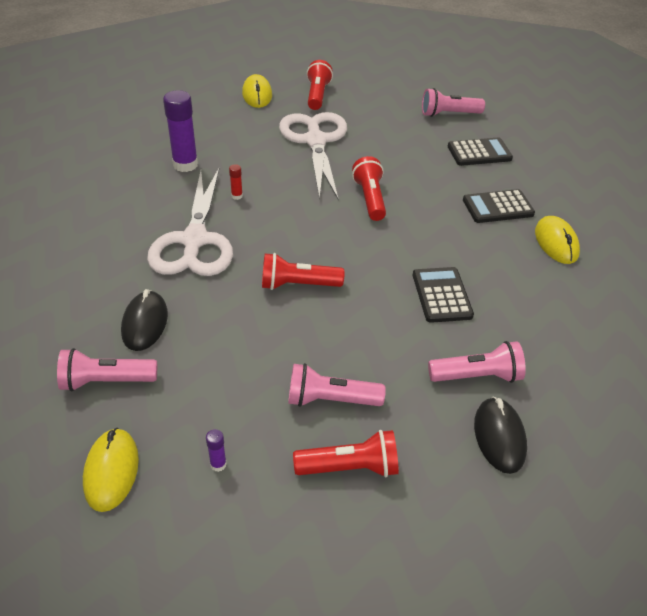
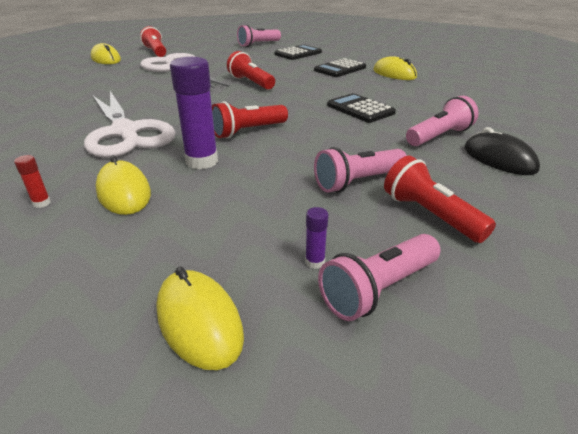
camera: 30 degrees left, 10 degrees down
(106, 381) = (118, 247): pink flashlight -> pink flashlight (378, 289)
(145, 323) = (124, 192): black mouse -> yellow mouse
(185, 165) = (74, 98): purple glue stick -> purple glue stick (202, 161)
(237, 196) = (140, 103): red glue stick -> red glue stick (41, 203)
(350, 467) = (430, 215): red flashlight -> red flashlight turned 90 degrees counterclockwise

